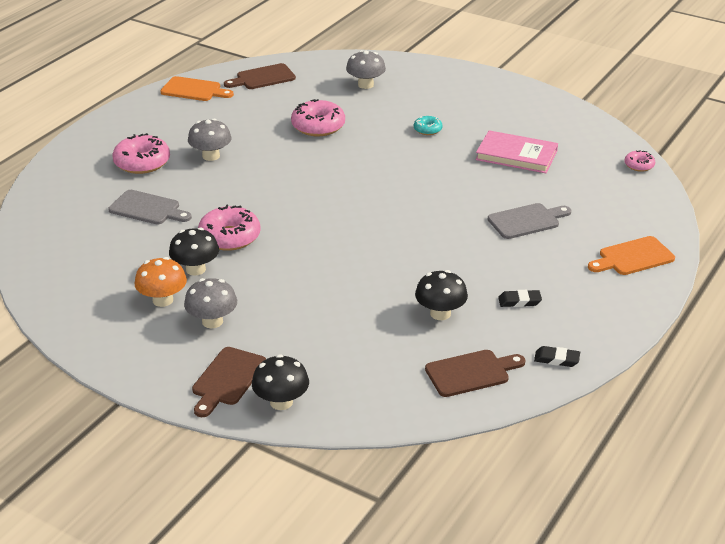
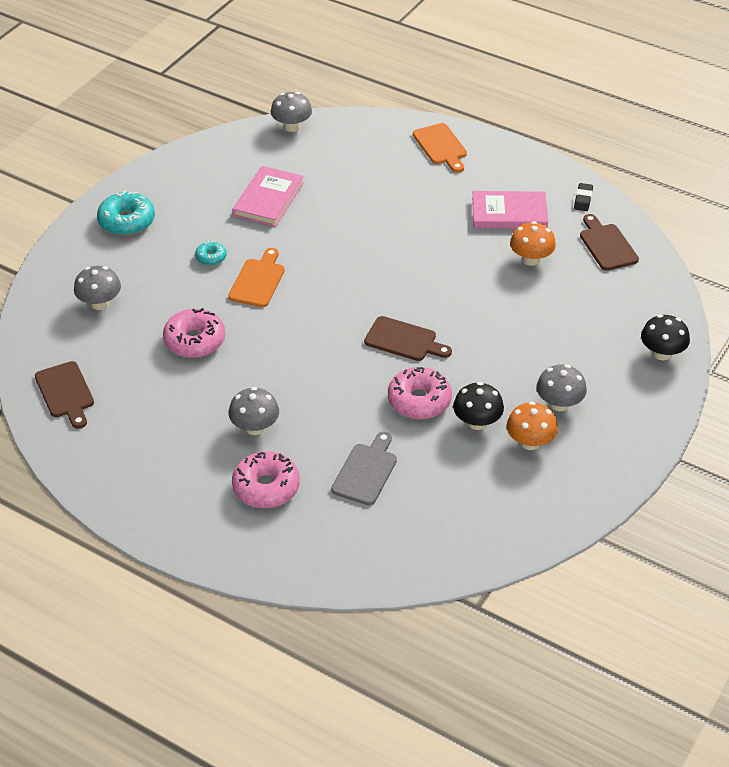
camera: 90 degrees left, 10 degrees up
(194, 90) = (88, 456): orange cutting board -> orange cutting board (258, 281)
(227, 379) = (639, 388): brown cutting board -> brown cutting board (404, 340)
(440, 313) = (531, 259): black mushroom -> orange mushroom
(472, 90) = (127, 221): none -> turquoise donut
(519, 301) = (509, 213): black eraser -> pink book
(526, 221) = (386, 201): grey cutting board -> none
(639, 165) = (292, 126): pink donut -> grey mushroom

